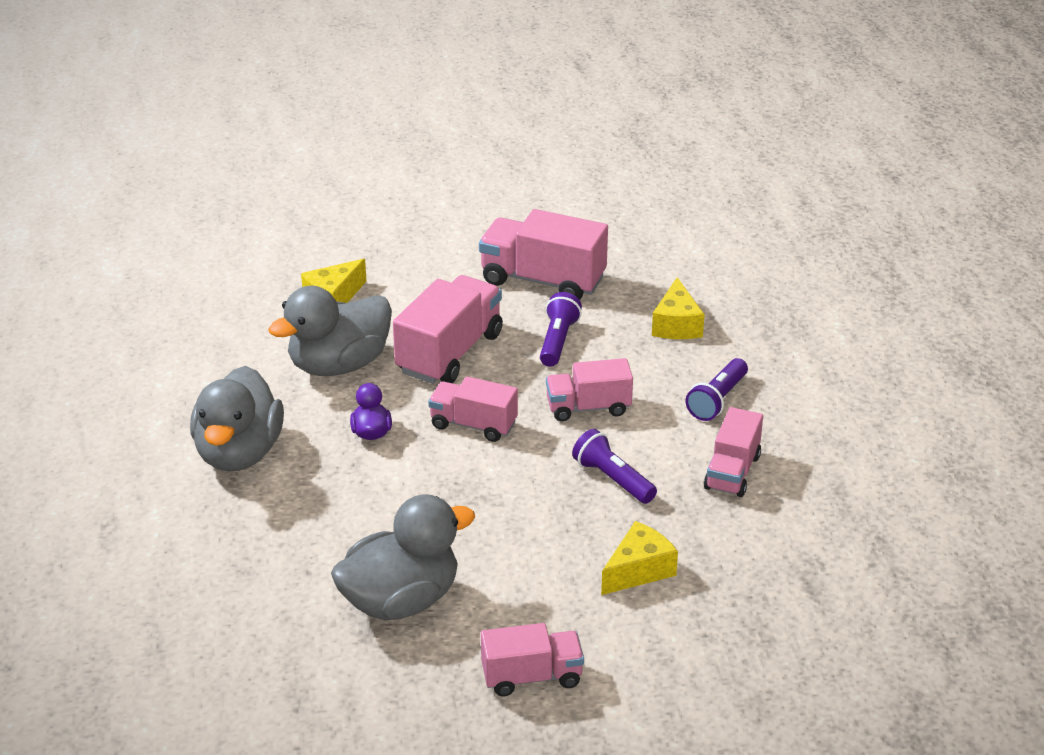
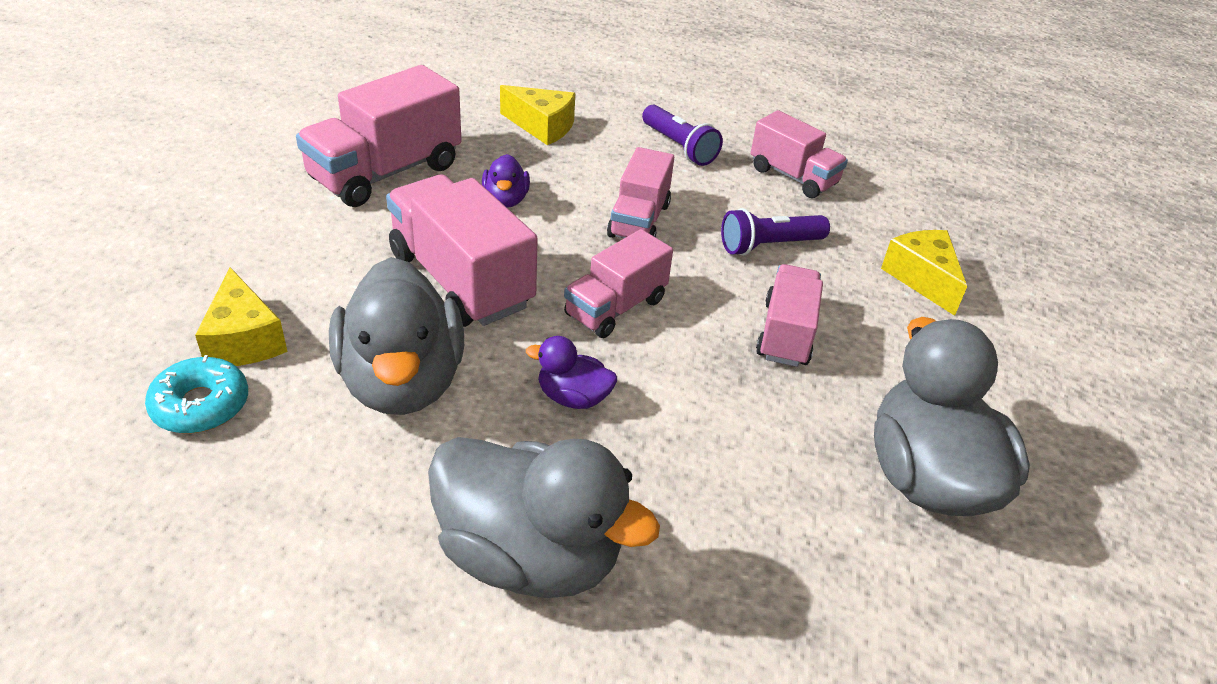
camera: 70 degrees left, 5 degrees up
(274, 307) = (201, 405): none -> turquoise donut
(532, 676) = (1081, 409): pink truck -> pink truck (786, 334)
(558, 341) = (506, 200): purple flashlight -> purple duck

